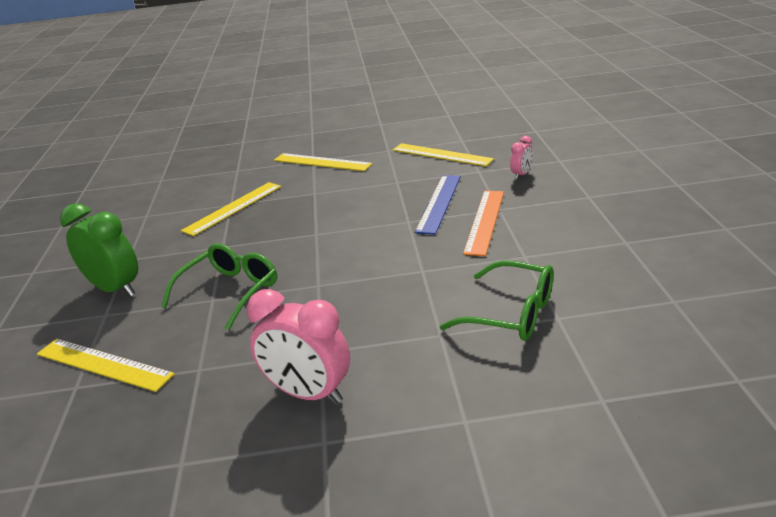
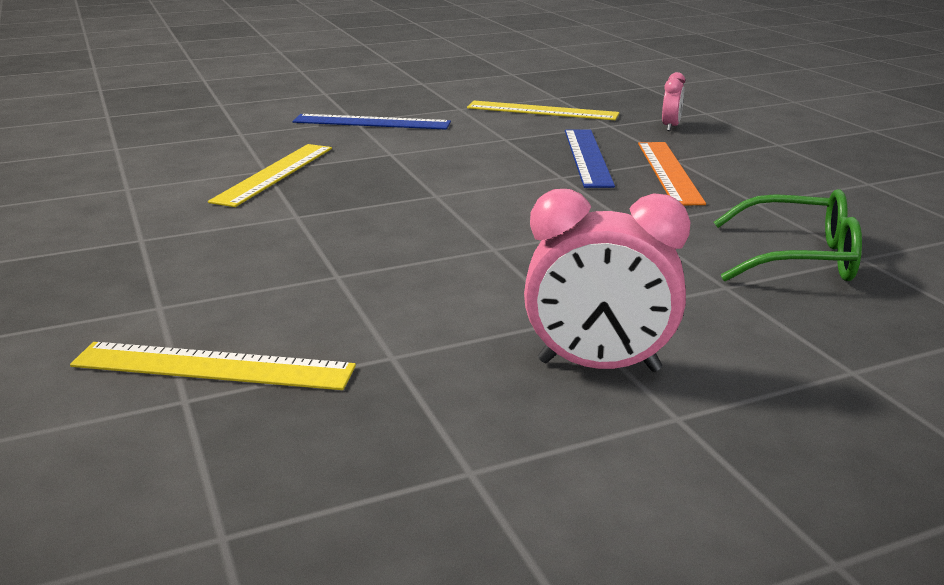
camera: 20 degrees left, 5 degrees down
(115, 289) = (150, 275): green clock -> none
(230, 291) = (359, 264): green glasses -> none
(322, 162) = (371, 122): yellow ruler -> blue ruler

